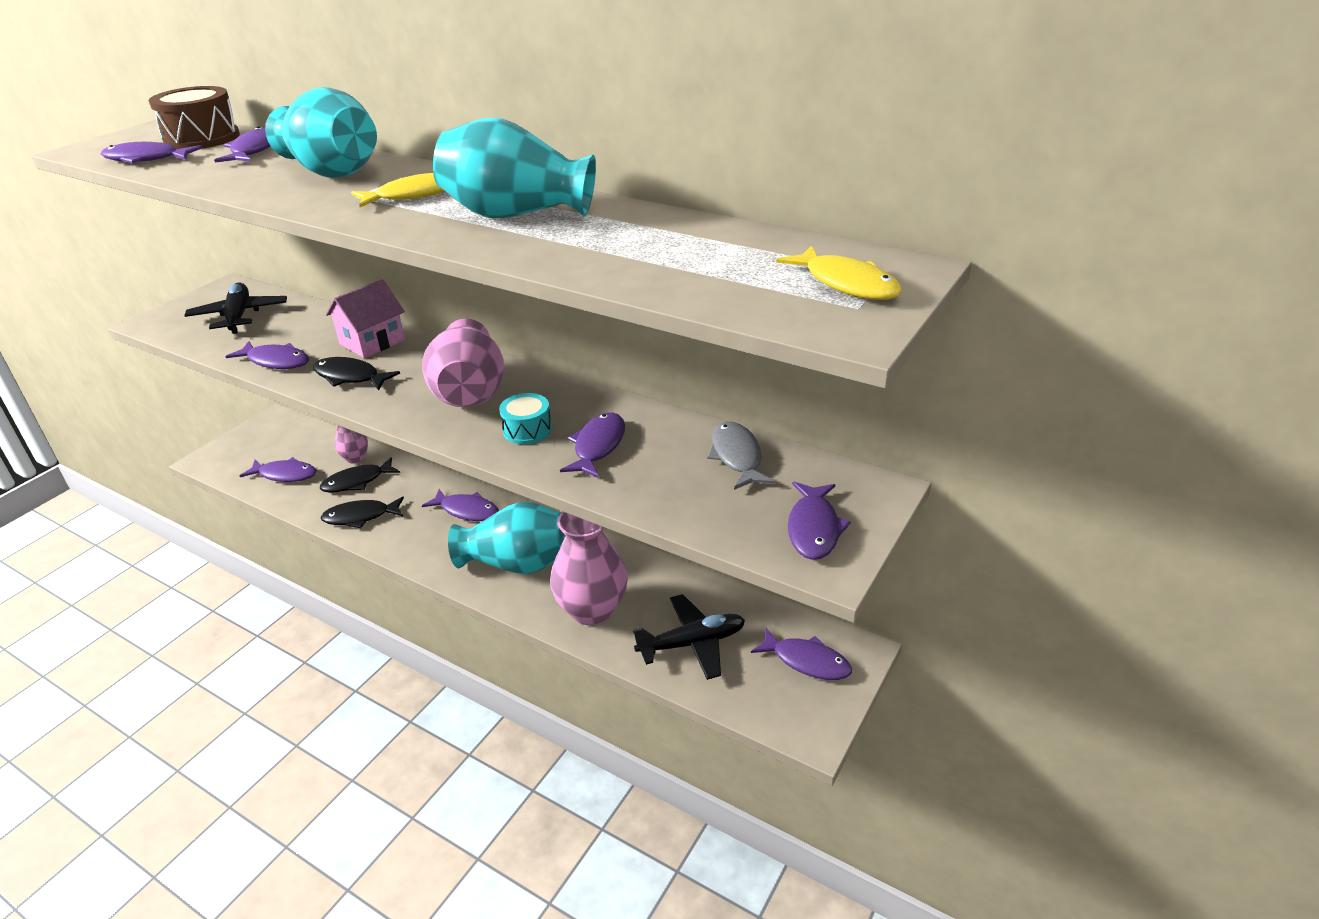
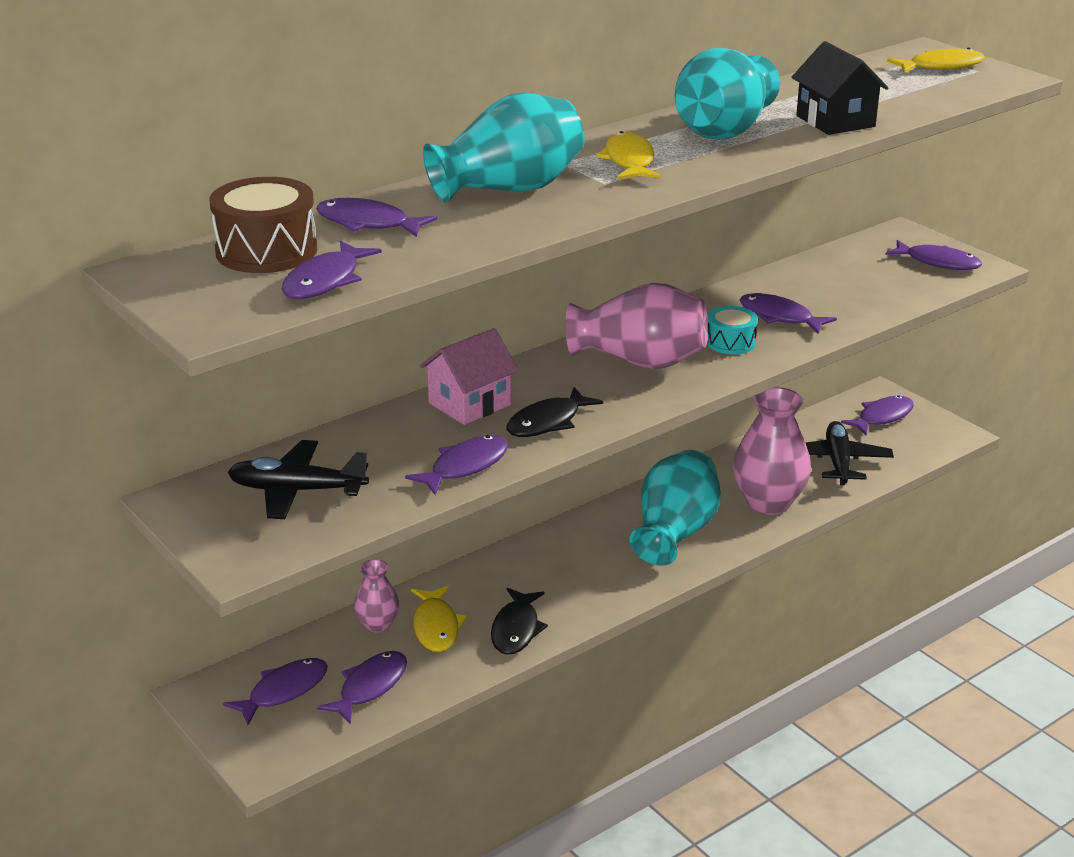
camera: 70 degrees left, 5 degrees down
(357, 482) = (436, 627): black fish -> yellow fish
(372, 342) = (469, 404): pink house -> pink house turned 75 degrees clockwise
(467, 511) = (559, 552): purple fish -> purple fish (284, 691)
(581, 255) = (835, 121): none -> black house
(737, 456) = (830, 268): grey fish -> none

